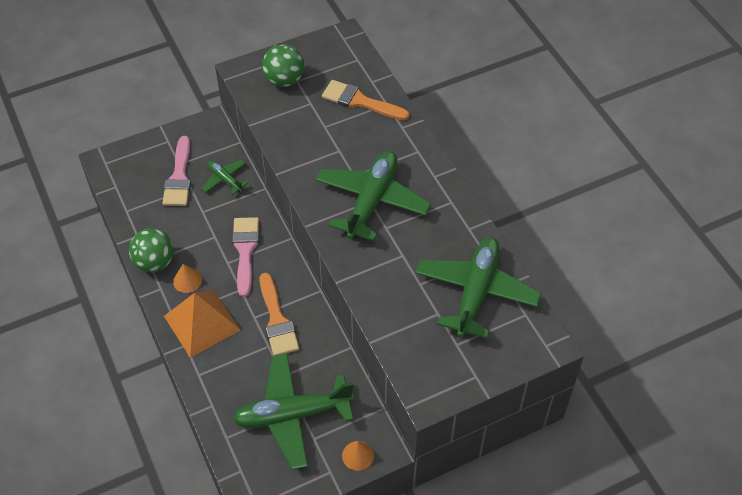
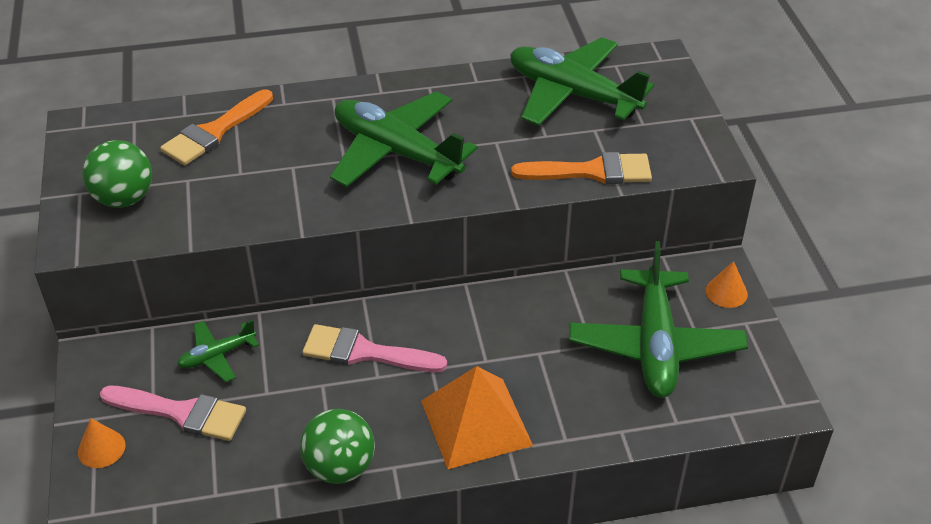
camera: 75 degrees left, 10 degrees down
(187, 280) = (392, 430): orange cone -> orange cone (101, 448)
(277, 320) = (499, 336): orange brush -> orange brush (591, 171)

